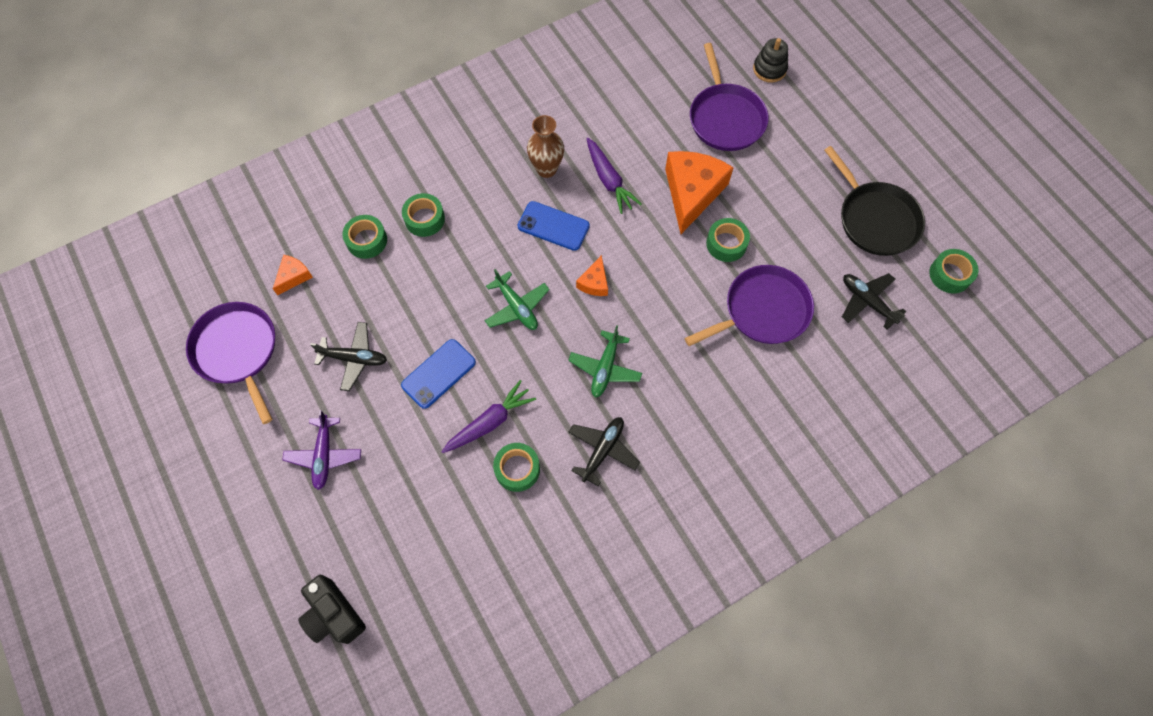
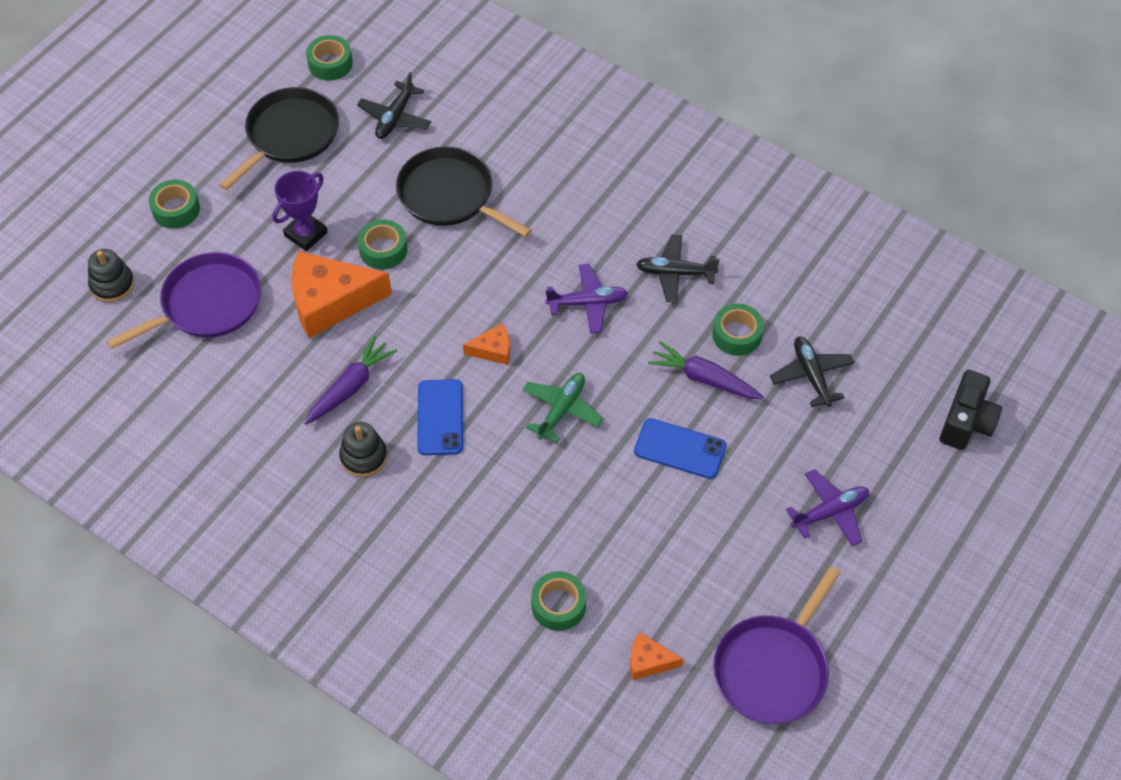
camera: 115 degrees left, 10 degrees down
(354, 358) = (710, 540): black plane -> black plane (811, 375)
(424, 219) = (497, 556): green tape -> green tape (176, 209)
(546, 169) = (363, 457): brown vase -> black stacking toy
(605, 368) = (587, 303): green plane -> purple plane
(762, 311) = (450, 196): purple pan -> black pan
(765, 198) = (306, 234): none -> purple trophy

